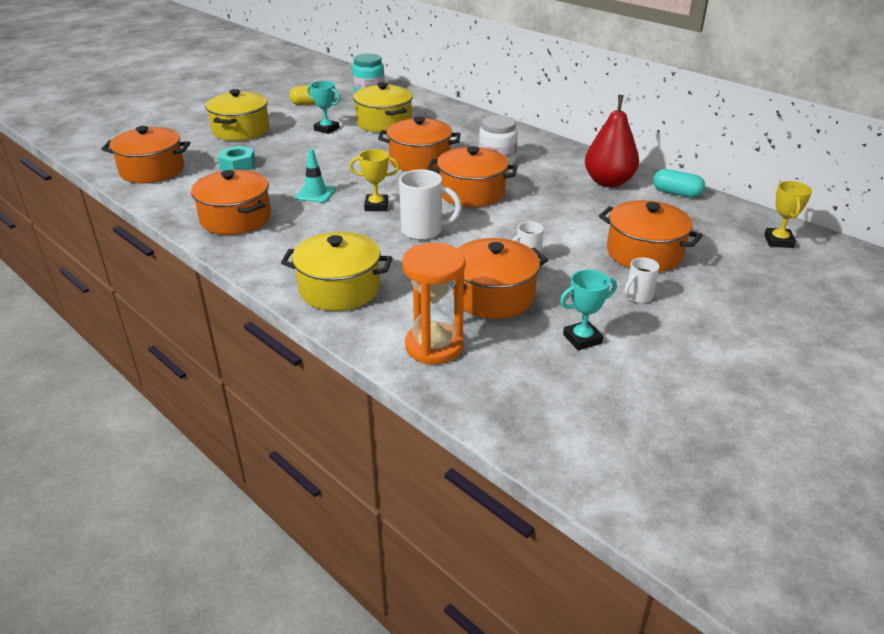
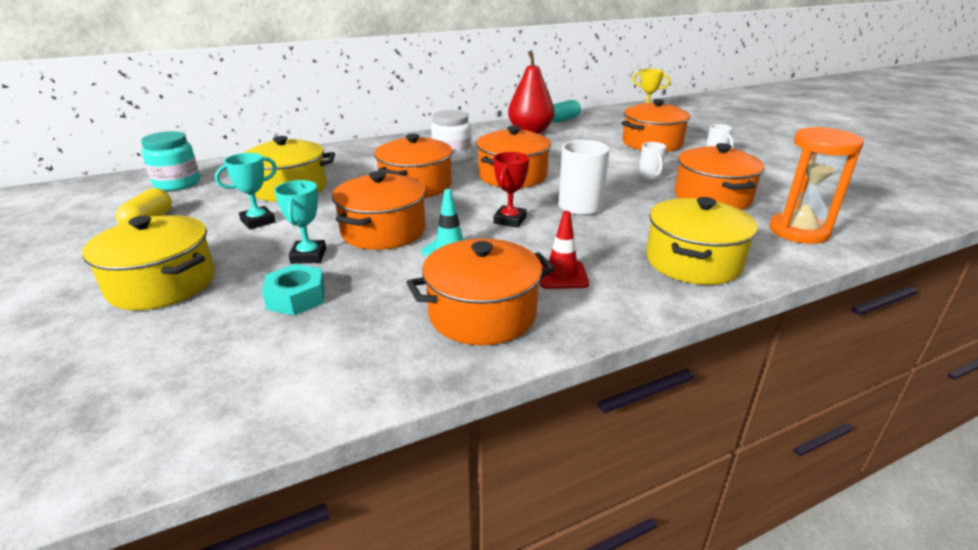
camera: 70 degrees left, 5 degrees down
(152, 170) = (212, 392): orange pot -> orange pot (383, 231)
(295, 237) = (561, 275): none -> red traffic cone
(376, 206) = (509, 220): yellow trophy -> red trophy
(582, 339) = (776, 180): turquoise trophy -> turquoise trophy (308, 256)

